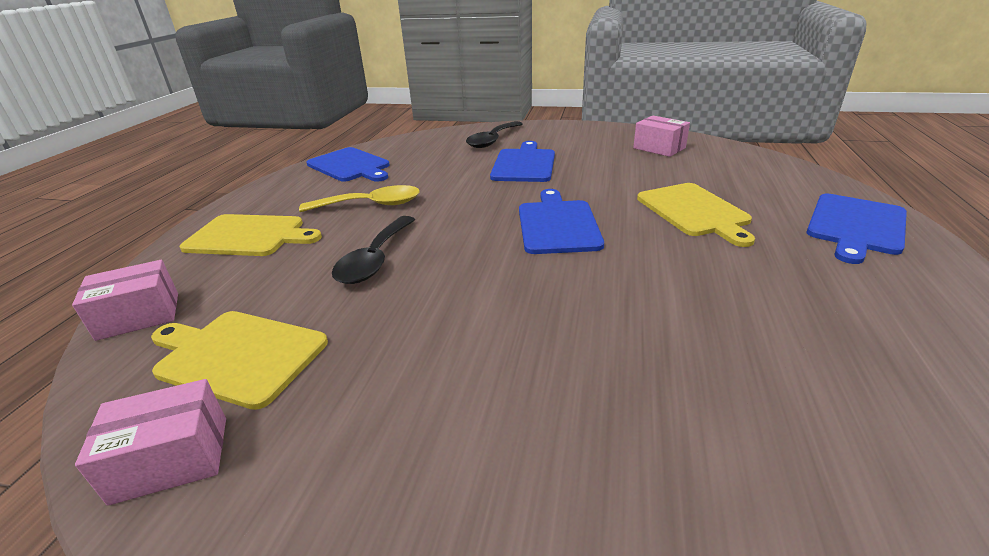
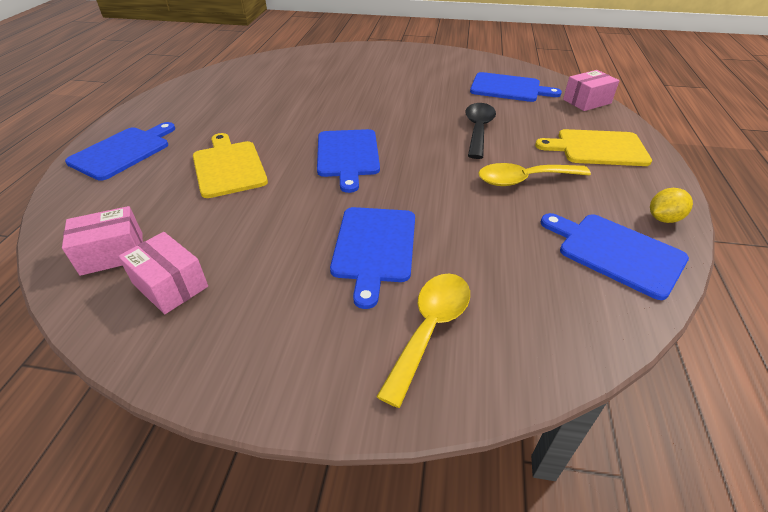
camera: 175 degrees right, 10 degrees up
(171, 459) = (496, 66): pink box -> pink box (112, 253)
(237, 355) = (508, 88): yellow cutting board -> blue cutting board
(285, 182) = (663, 218): none -> yellow lemon
(492, 140) = (430, 328): black spoon -> yellow spoon

